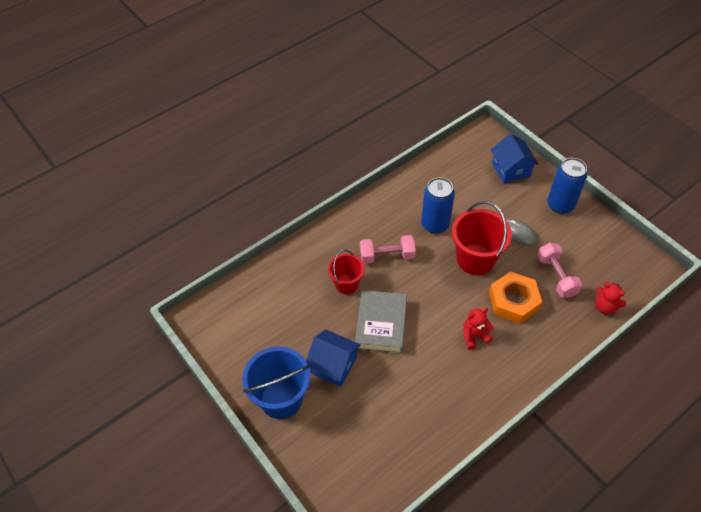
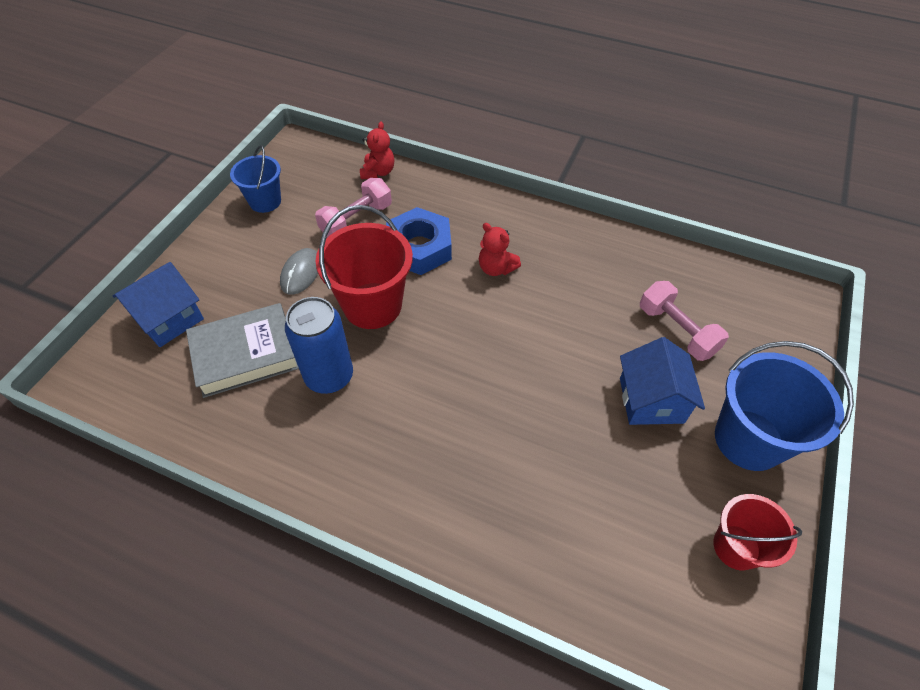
camera: 120 degrees left, 0 degrees up
(346, 284) = (512, 448): red bucket -> red bucket (736, 547)
(381, 324) = (549, 371): grey book -> grey book (246, 354)
(387, 256) = (426, 416): pink dumbbell -> pink dumbbell (676, 331)
(513, 301) = (419, 248): orange nut -> blue nut
(560, 205) = (226, 245): blue can -> none
(596, 233) = (265, 201): none -> blue bucket

